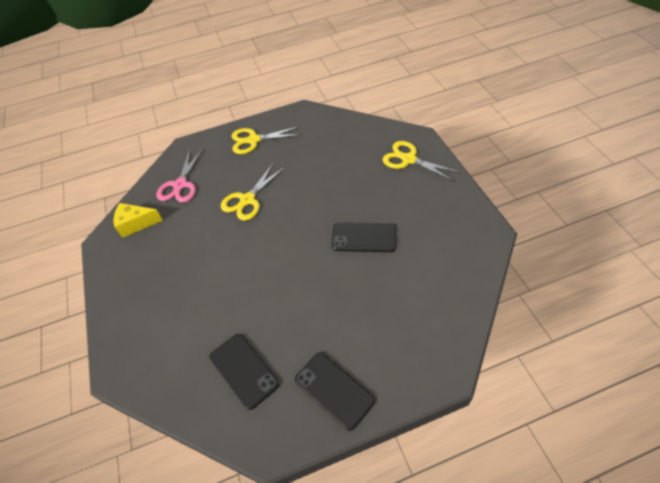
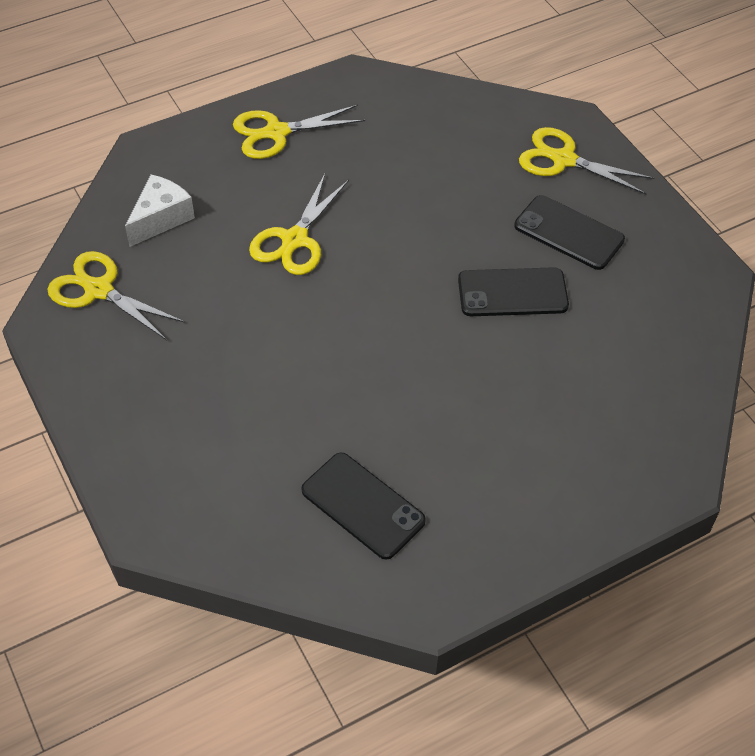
camera: 15 degrees left, 0 degrees up
(136, 224) = (99, 290): yellow cheese -> yellow scissors
(180, 185) = (161, 218): pink scissors -> white cheese
(334, 390) = (512, 520): black phone -> black phone (568, 233)

